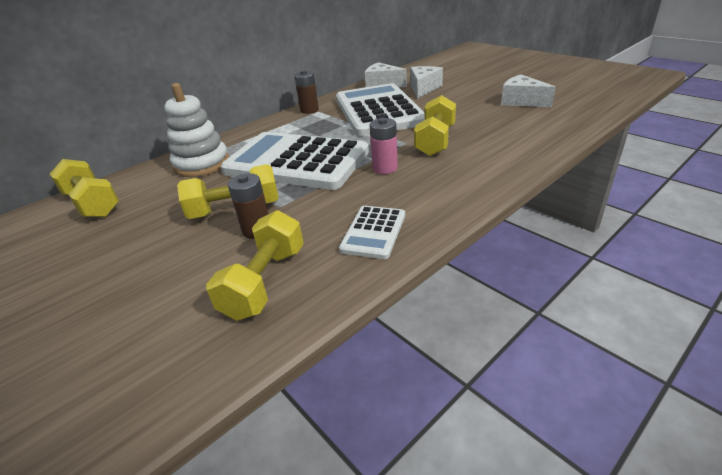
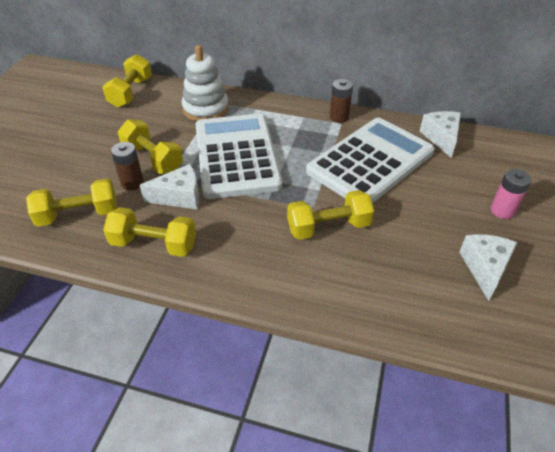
camera: 55 degrees right, 10 degrees up
(373, 232) = (154, 244): white calculator -> yellow dumbbell
(385, 168) = (254, 213): pink battery -> pink battery (502, 210)
(423, 89) = (456, 173): white cheese -> white cheese (179, 196)

